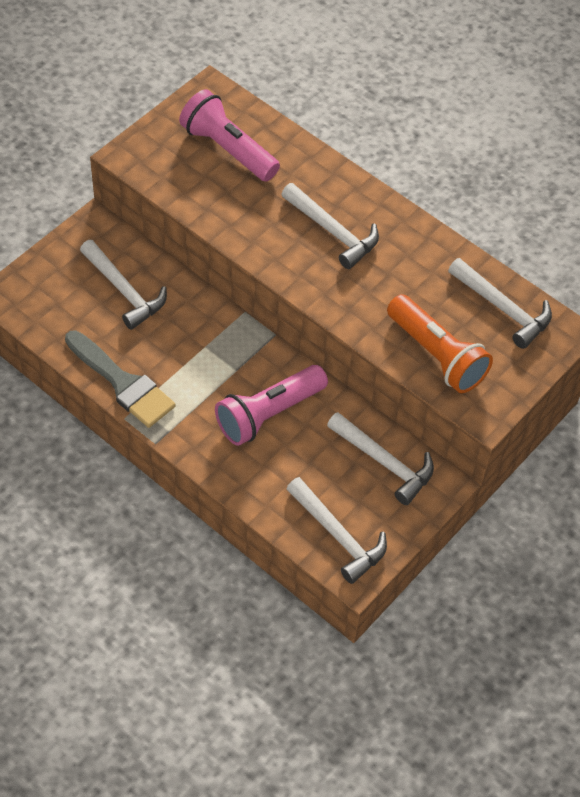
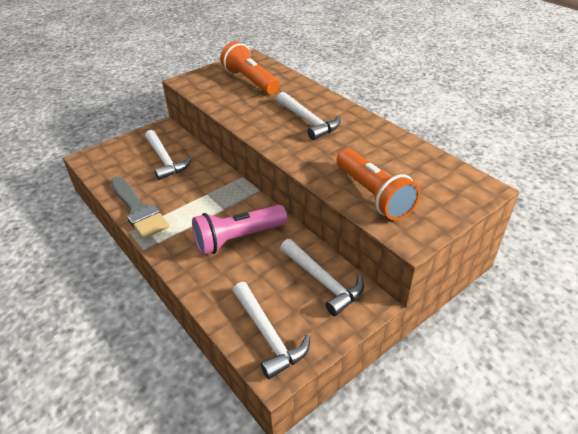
camera: 15 degrees right, 15 degrees down
(228, 149) = (250, 81): pink flashlight -> orange flashlight
(503, 308) = (432, 170): white hammer -> none

